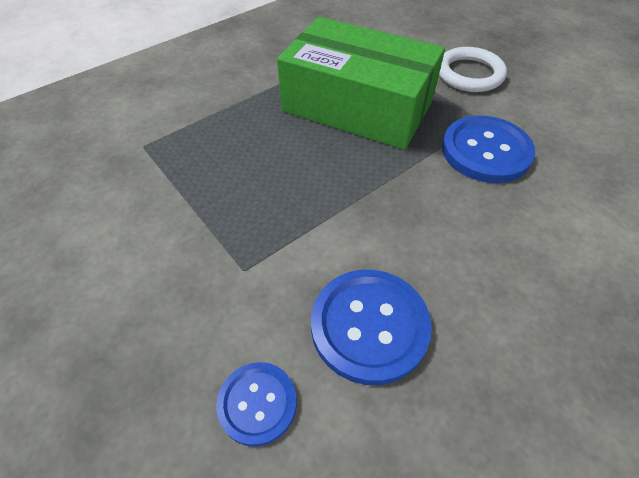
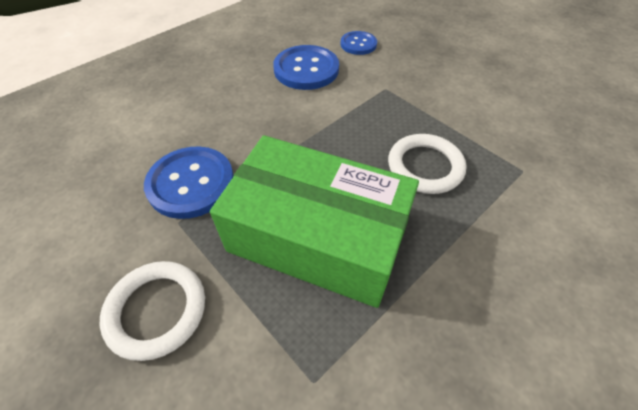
camera: 175 degrees right, 0 degrees up
(241, 155) = (425, 167): none -> white ring

